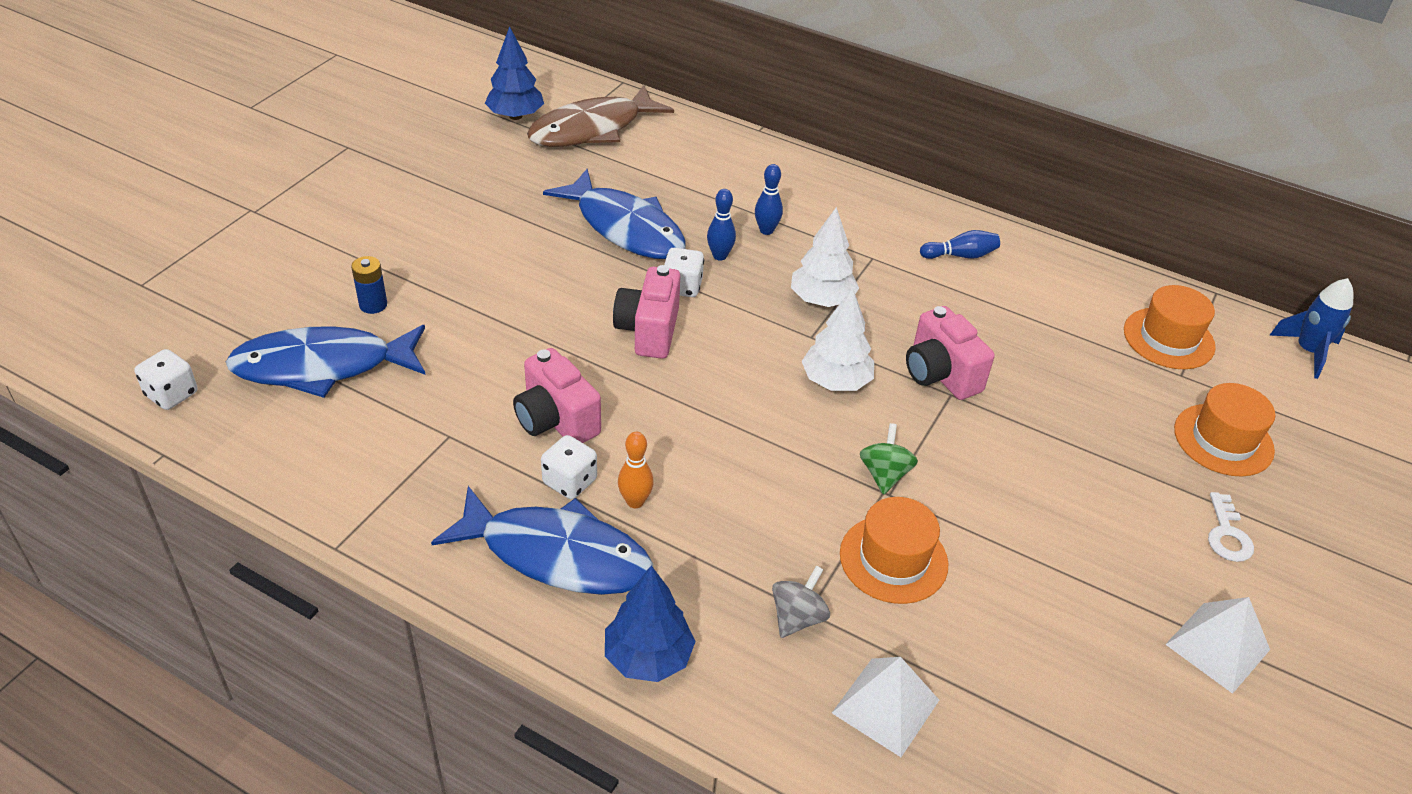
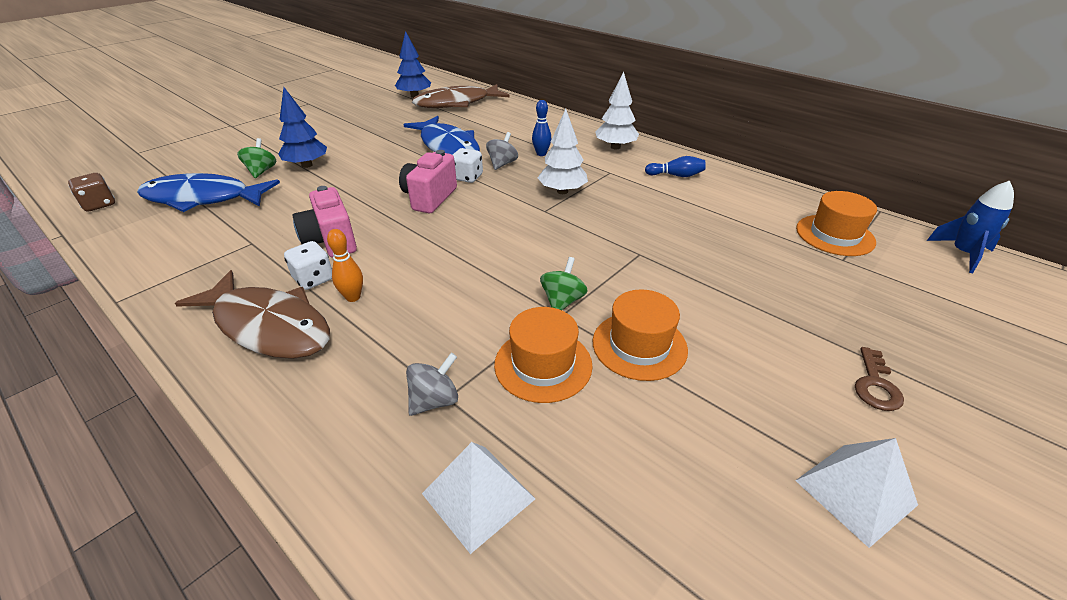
camera: 15 degrees right, 5 degrees down
(172, 394) = (99, 204): white dice -> brown dice
(373, 305) = (261, 171): blue battery -> green spinning top
(557, 555) = (268, 326): blue fish -> brown fish
(648, 657) = (286, 415): blue tree -> blue tree (307, 165)
(719, 256) = (502, 164): blue bowling pin -> grey spinning top
(835, 381) = (550, 238): white tree -> white tree (615, 147)
(940, 375) = (635, 241): pink camera -> none
(1223, 440) = (878, 308): orange hat -> orange hat (639, 345)
(1227, 534) = (875, 385): white key -> brown key

